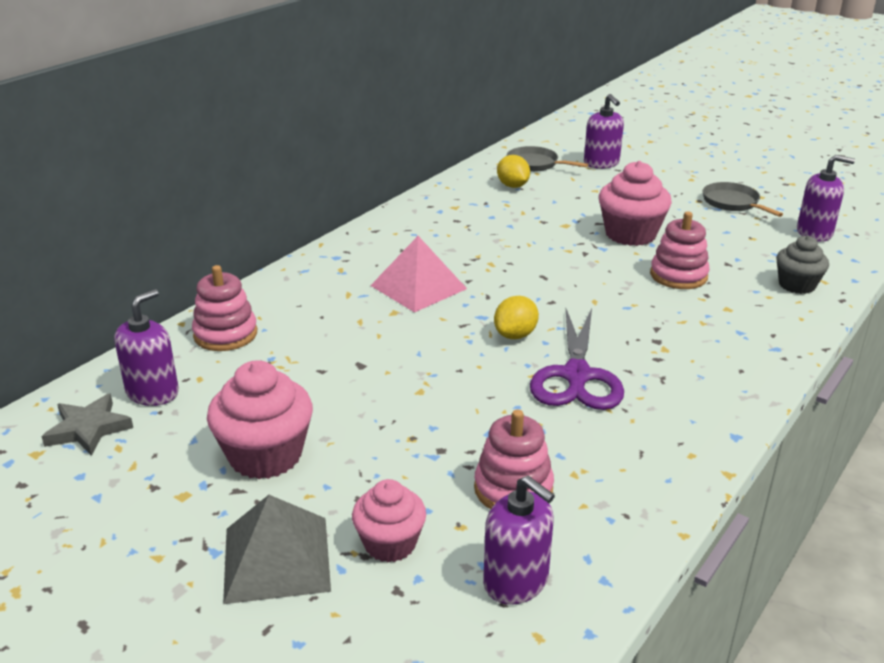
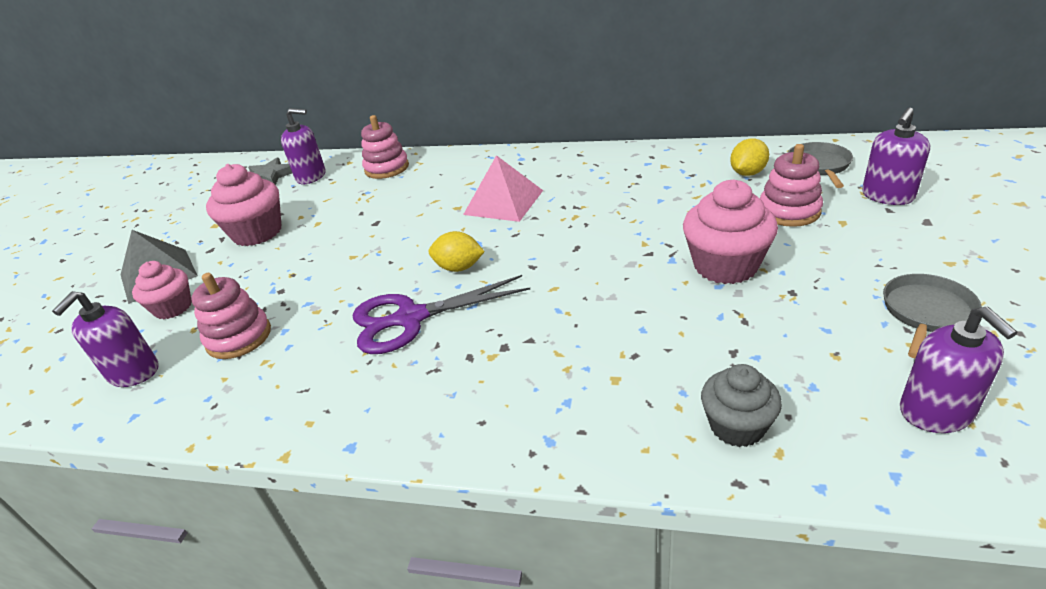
camera: 70 degrees right, 5 degrees up
(678, 275) = (660, 323): pink stacking toy -> pink stacking toy (789, 211)

